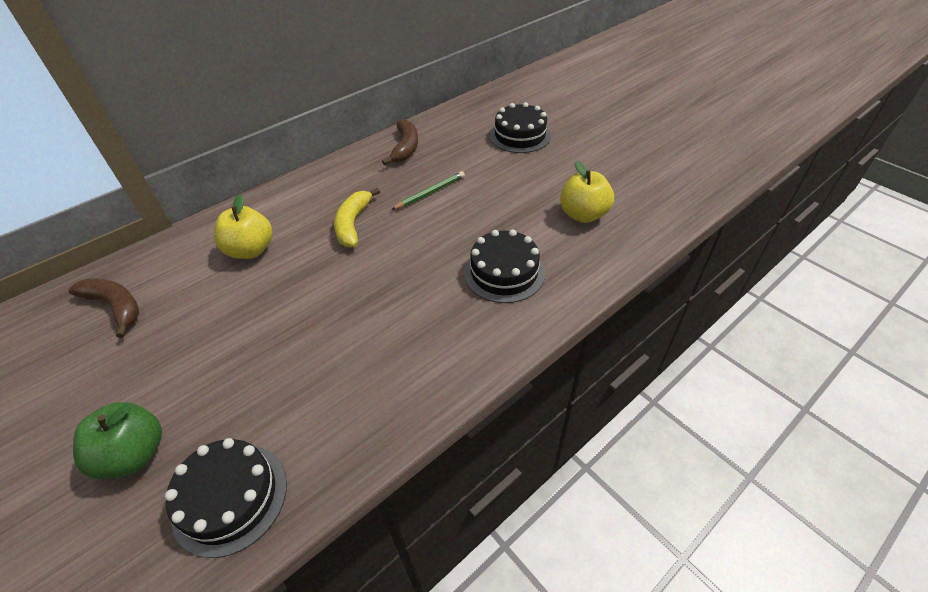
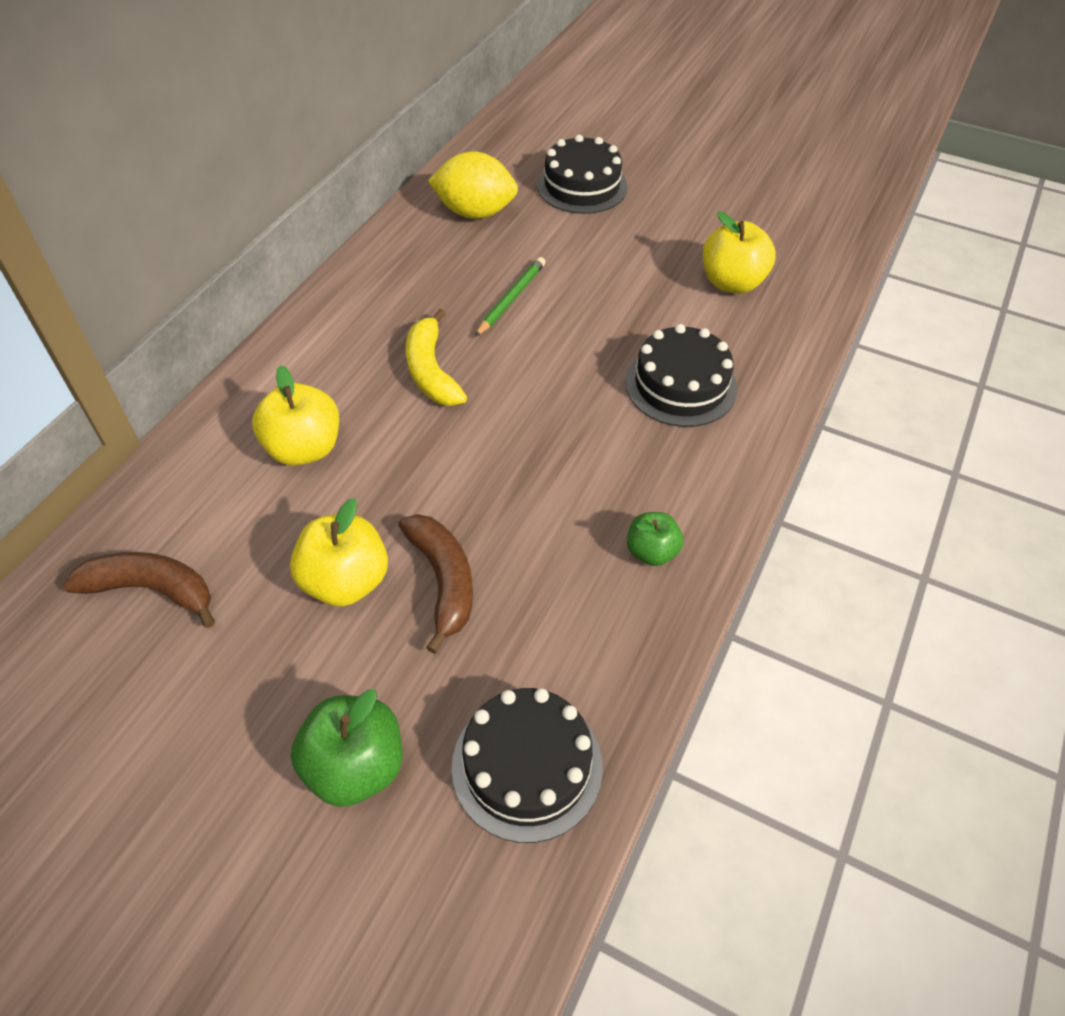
camera: 25 degrees left, 5 degrees up
(215, 335) = (346, 581): none -> yellow apple
(405, 148) = (428, 238): brown banana -> brown banana (443, 581)
(410, 378) = (651, 552): none -> green apple
(443, 139) = (475, 212): none -> yellow lemon

